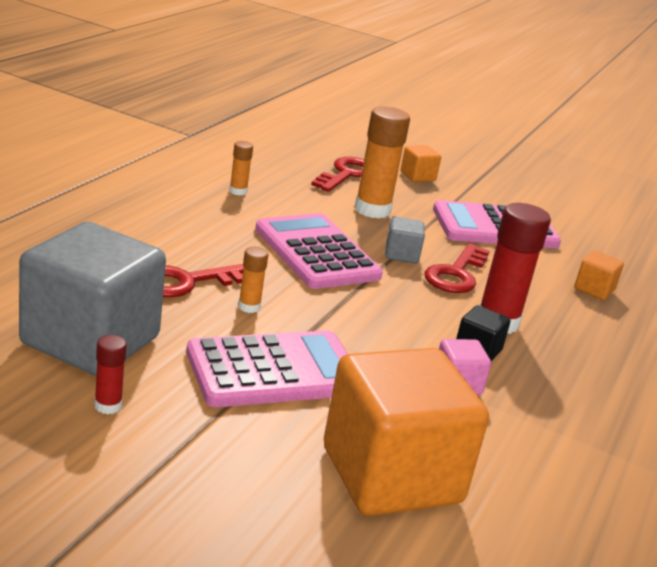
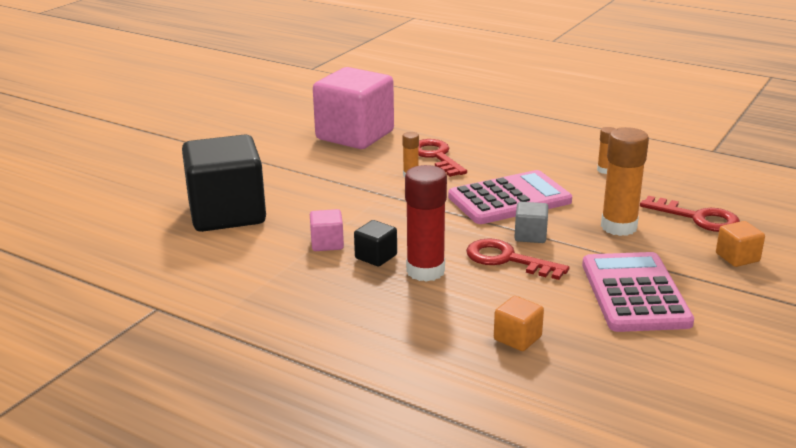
camera: 100 degrees right, 0 degrees up
(90, 341) = (355, 135): grey cube -> pink cube
(108, 406) = (292, 143): red glue stick -> none
(274, 371) = (333, 183): pink calculator -> none
(391, 475) = (227, 214): orange cube -> black cube

